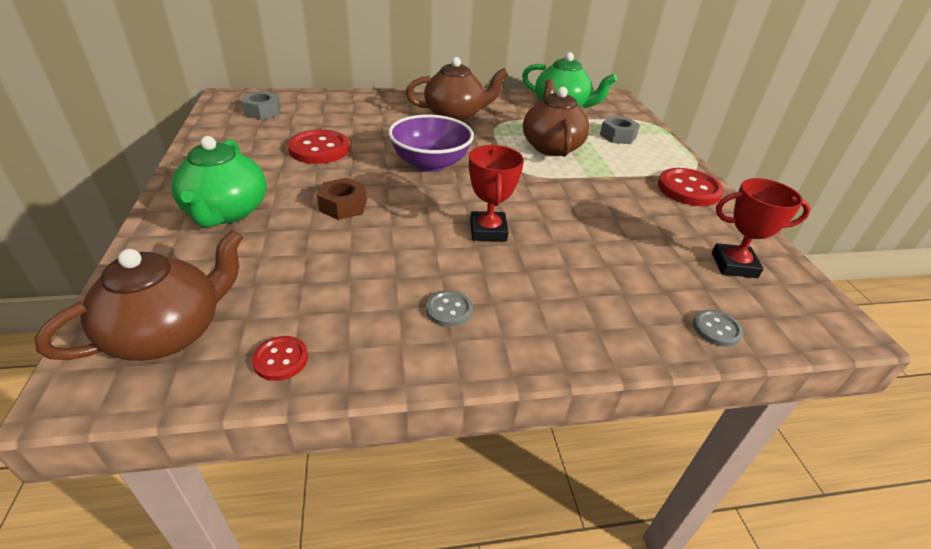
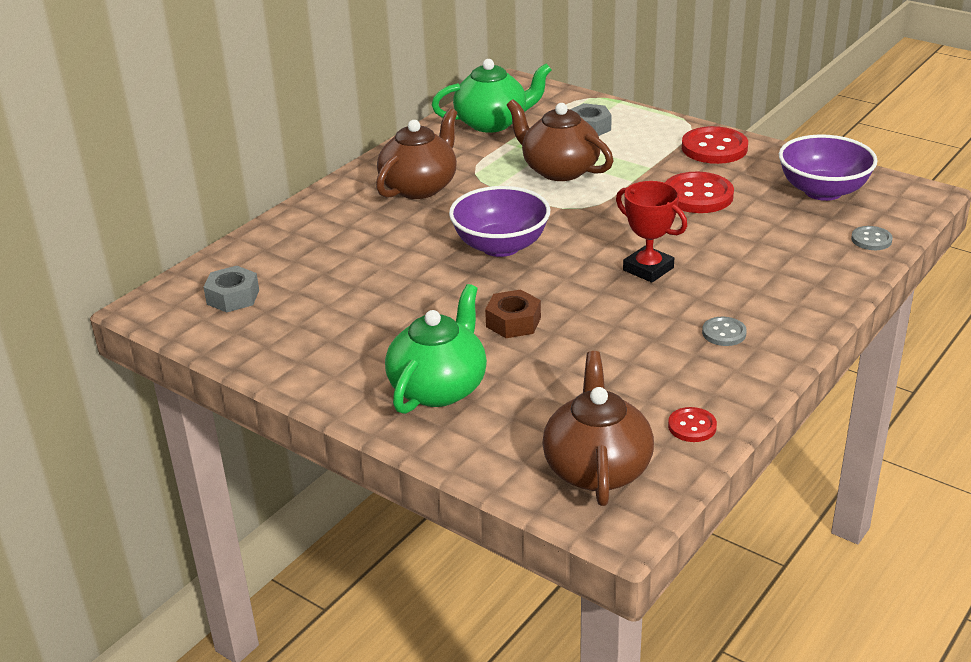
camera: 40 degrees left, 5 degrees down
(226, 212) = (439, 388): green teapot -> green teapot turned 105 degrees counterclockwise
(319, 149) = (381, 294): red button -> red button (698, 195)
(734, 265) = (823, 191): red trophy -> purple bowl

